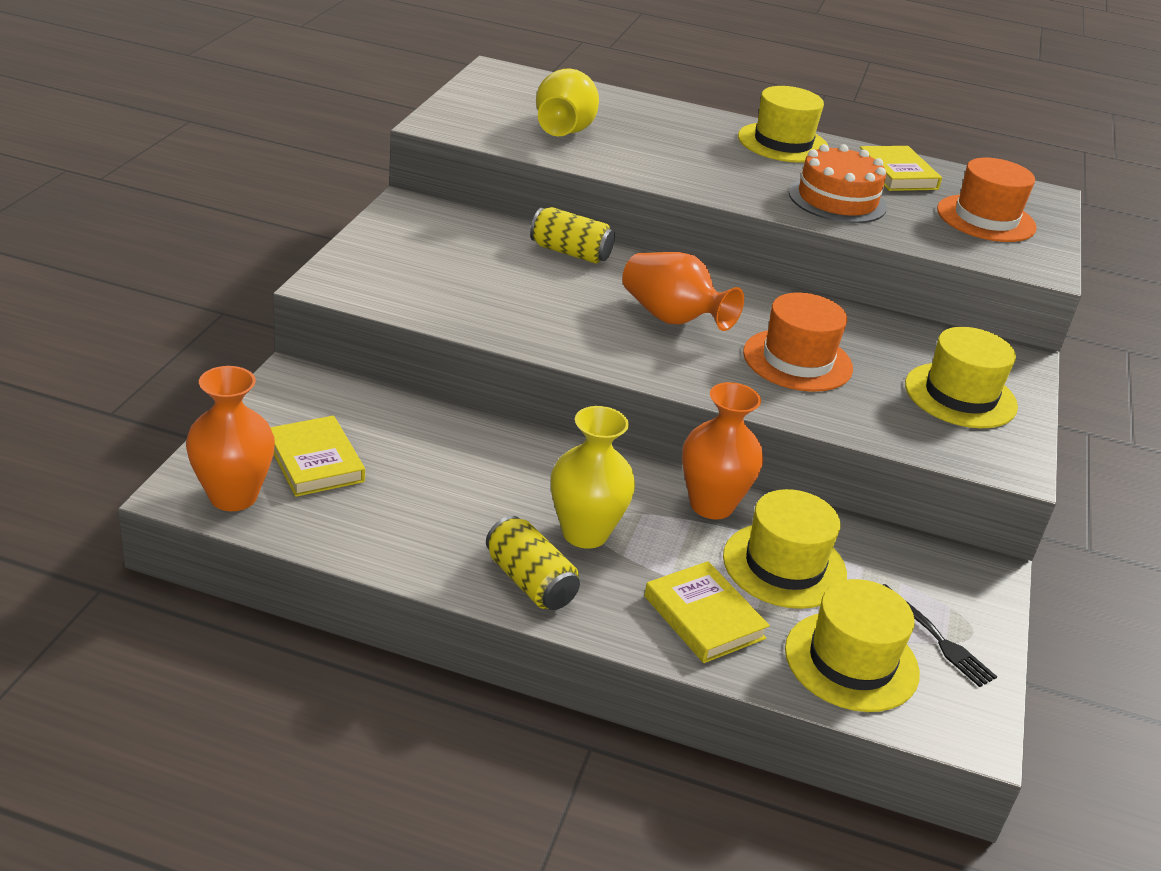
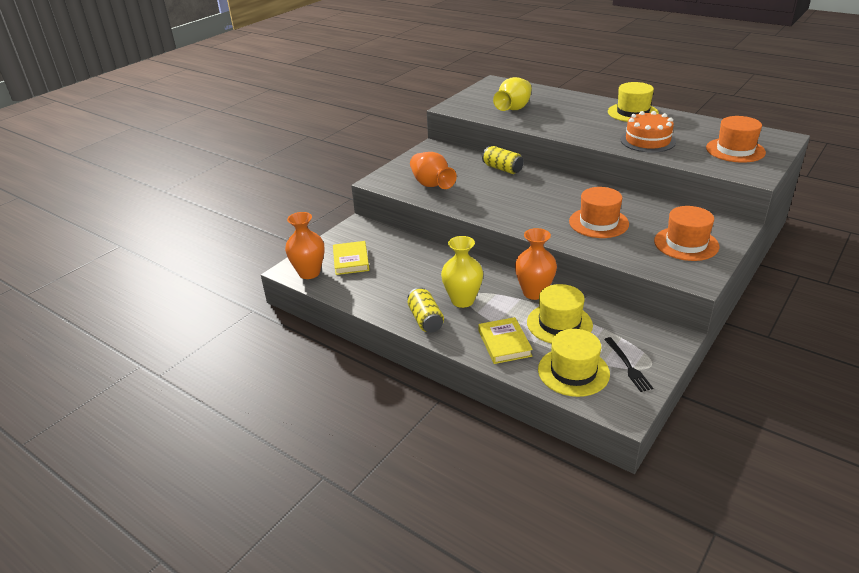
camera: 25 degrees right, 0 degrees up
(672, 318) = (540, 200): orange vase -> orange vase (431, 184)
(897, 174) = (693, 127): yellow book -> none
(960, 395) = (686, 244): yellow hat -> orange hat

